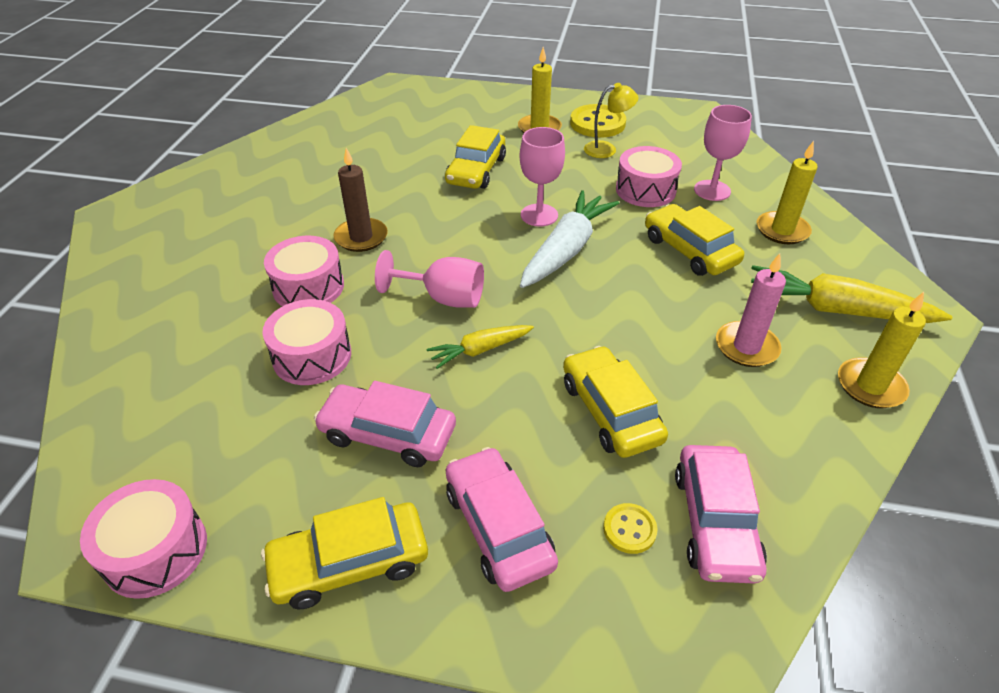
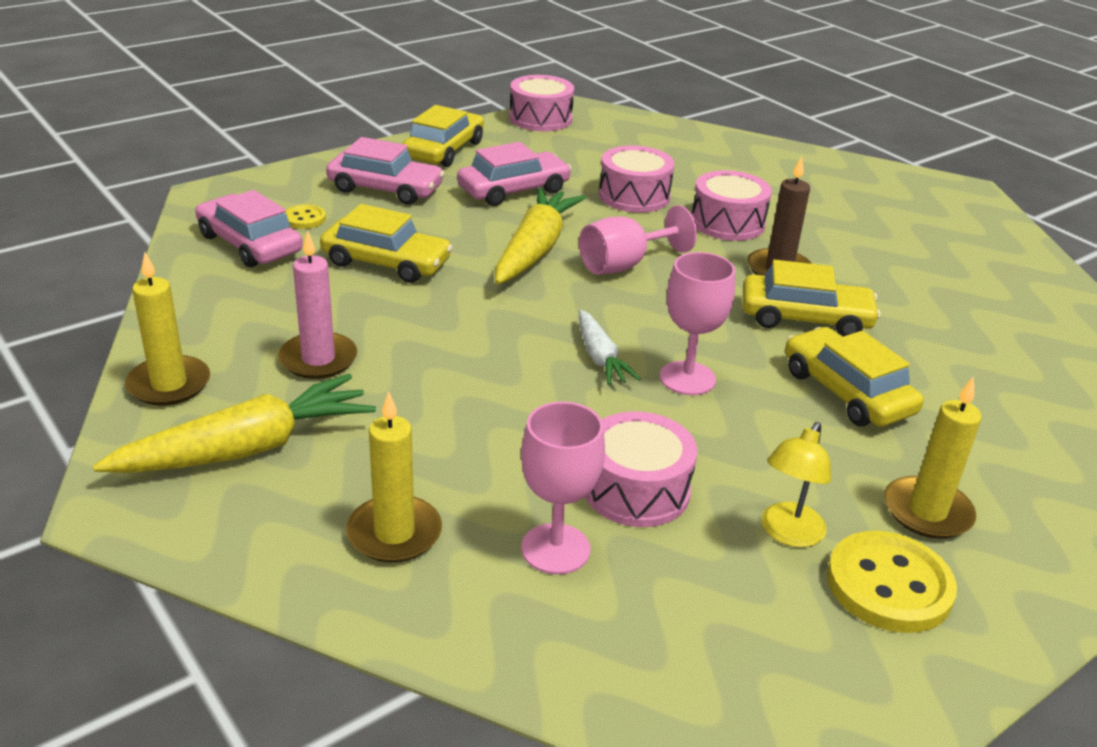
camera: 130 degrees right, 10 degrees down
(480, 350) = (535, 250): yellow carrot -> yellow carrot, size x1.79
(566, 249) = (600, 357): white carrot -> white carrot, size x0.56
(689, 250) = (478, 431): yellow car -> yellow car (805, 318)

